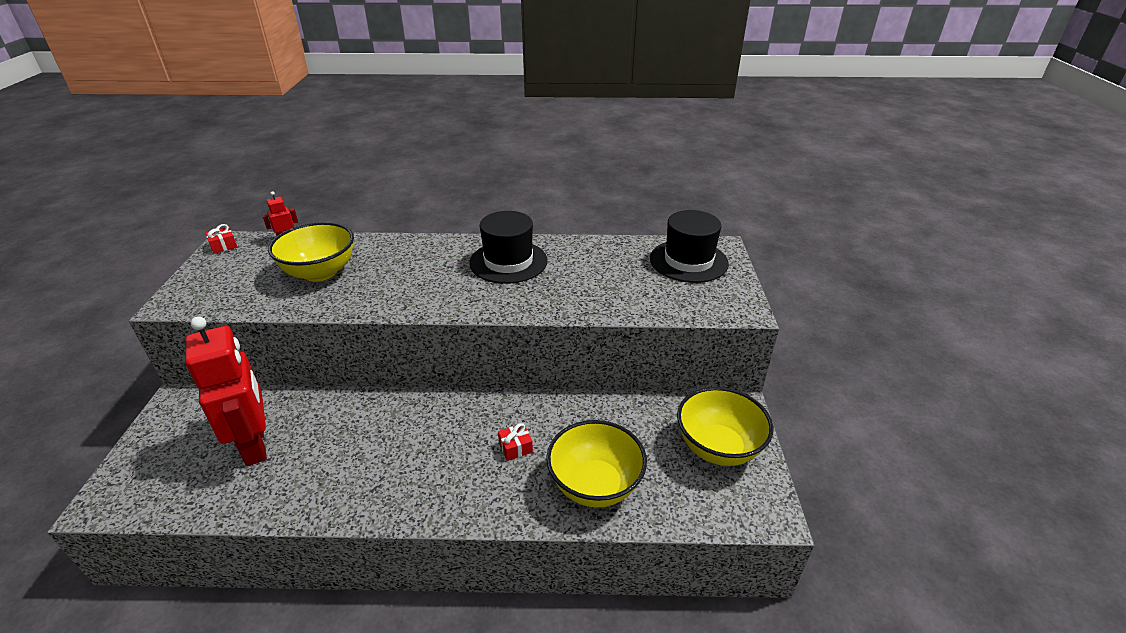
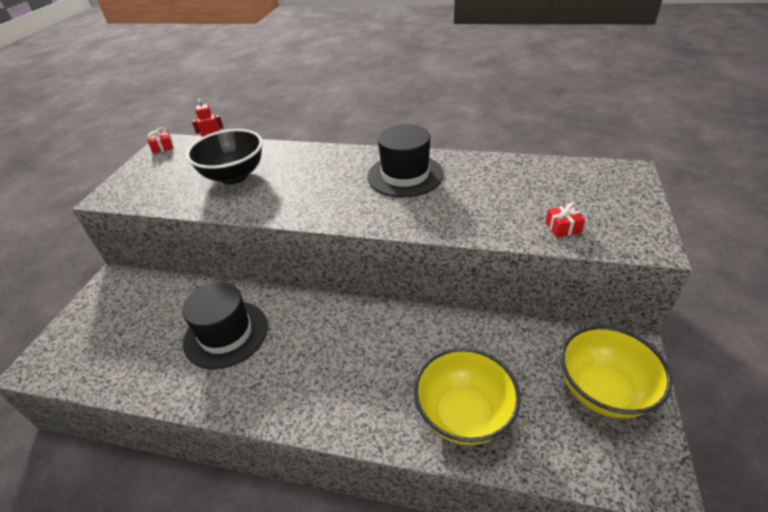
camera: 15 degrees right, 5 degrees up
(255, 445) = (163, 328): red robot -> none
(320, 272) = (234, 176): yellow bowl -> black bowl
(515, 447) = (390, 362): red gift -> red gift (563, 227)
(688, 261) = (592, 185): black hat -> black hat (226, 334)

